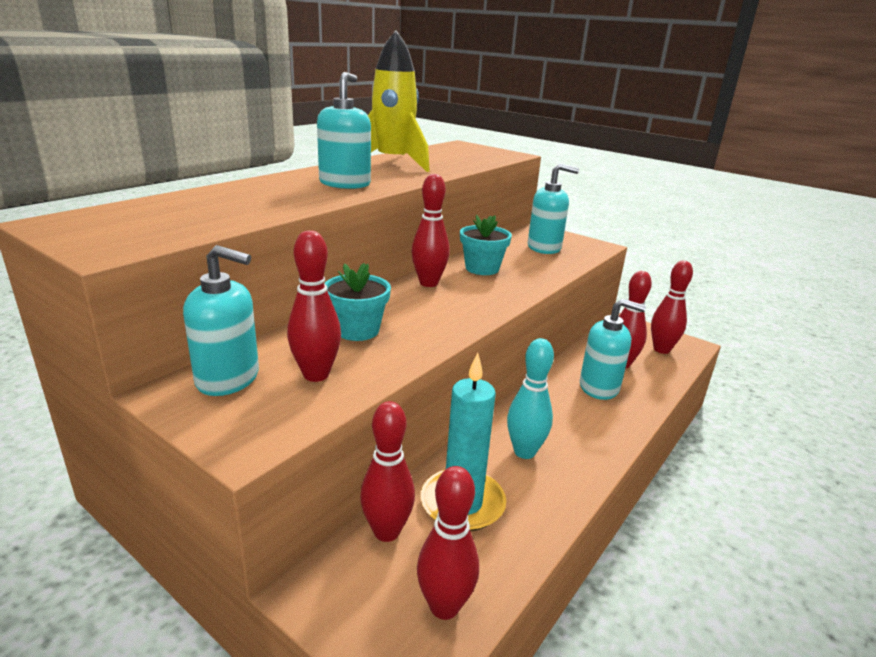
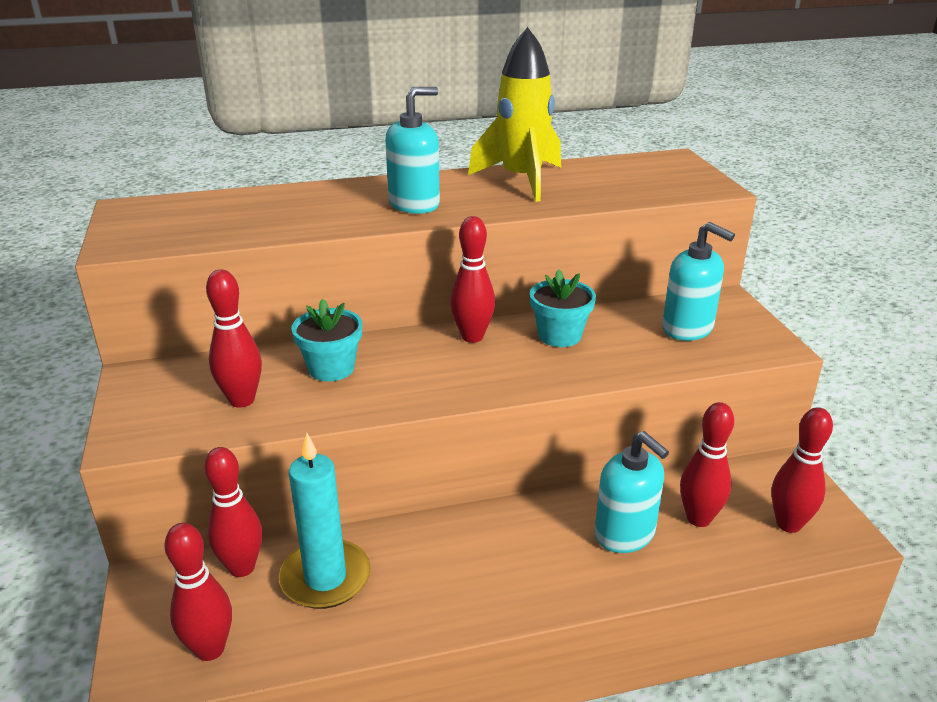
camera: 40 degrees right, 5 degrees up
(228, 379) = (182, 378): turquoise soap dispenser -> none
(524, 452) = (442, 561): turquoise bowling pin -> none

